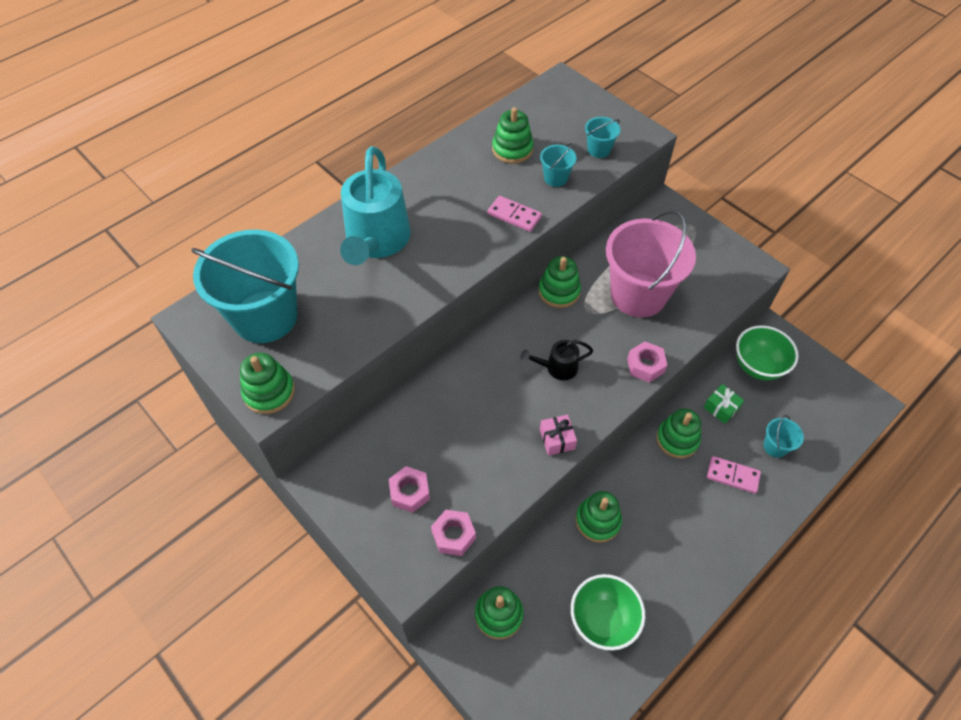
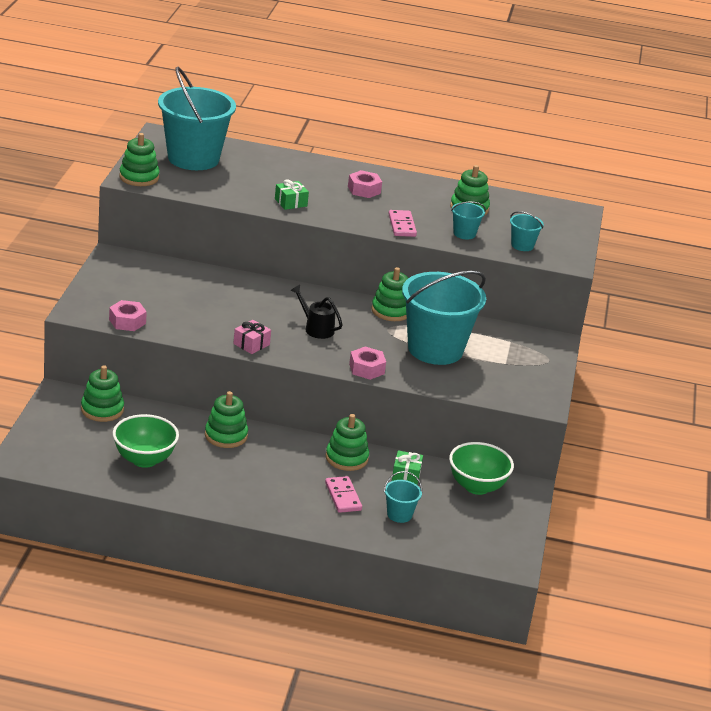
camera: 50 degrees right, 25 degrees down
(376, 242) = (305, 179): turquoise watering can -> none
(410, 492) = (141, 295): pink nut -> pink nut (364, 190)
(415, 280) = (290, 202): none -> green gift
(638, 295) = (435, 349): pink bucket -> turquoise bucket

